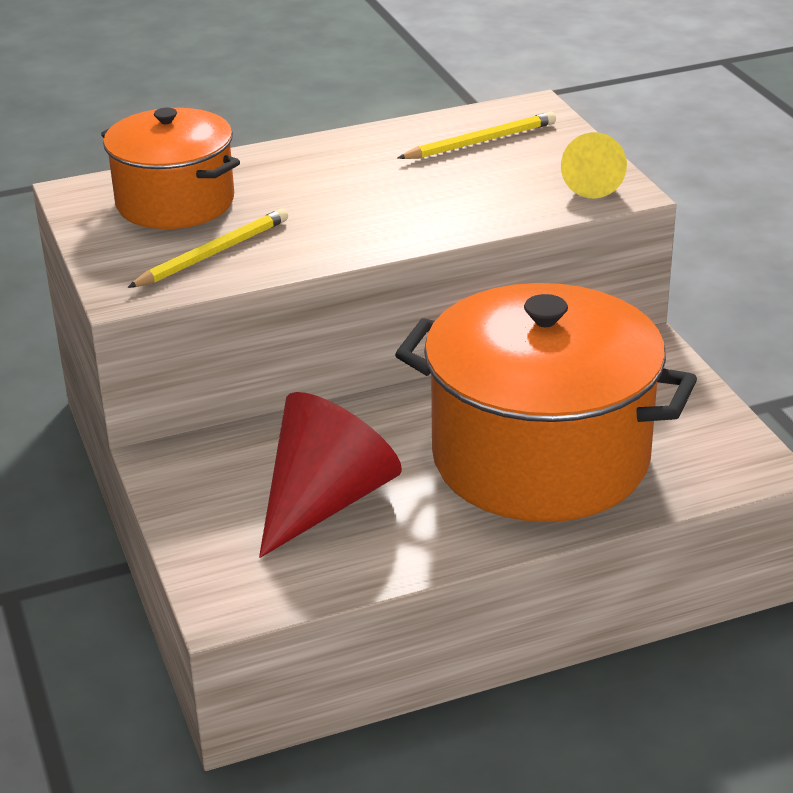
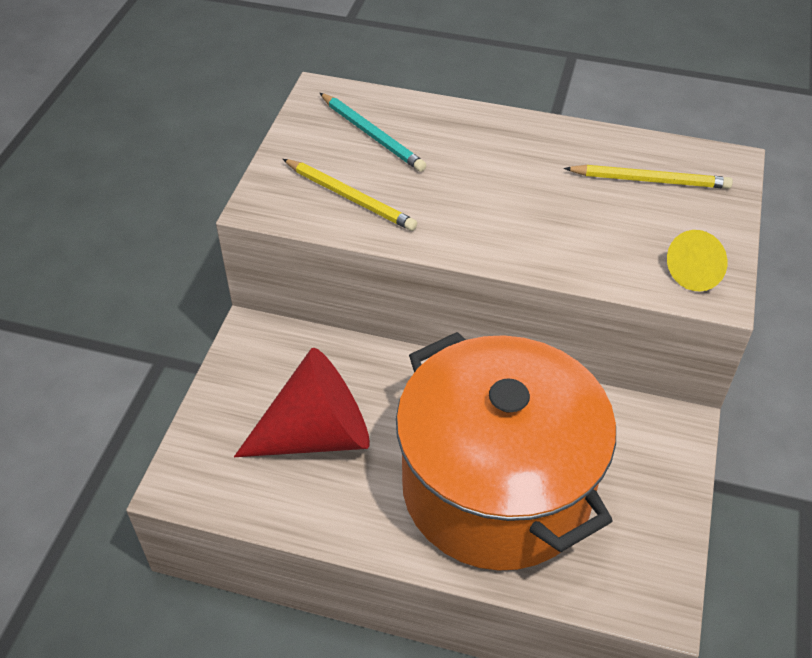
camera: 35 degrees right, 15 degrees up
(175, 202) = (372, 134): orange pot -> turquoise pencil
(212, 253) = (350, 197): yellow pencil -> yellow pencil turned 45 degrees clockwise

